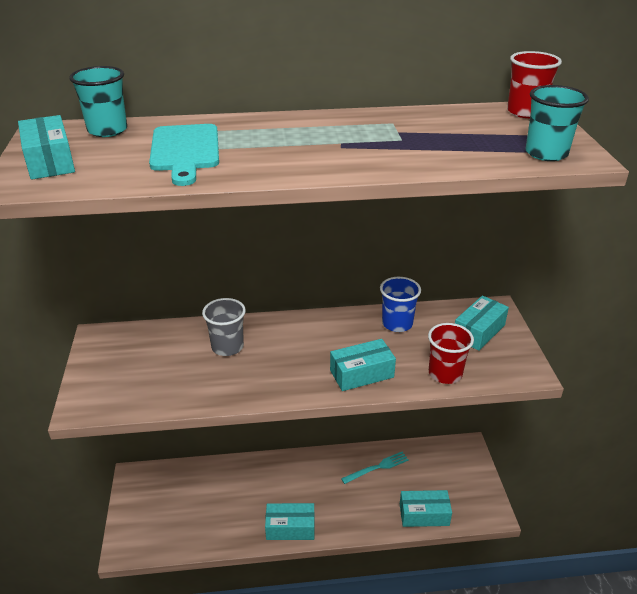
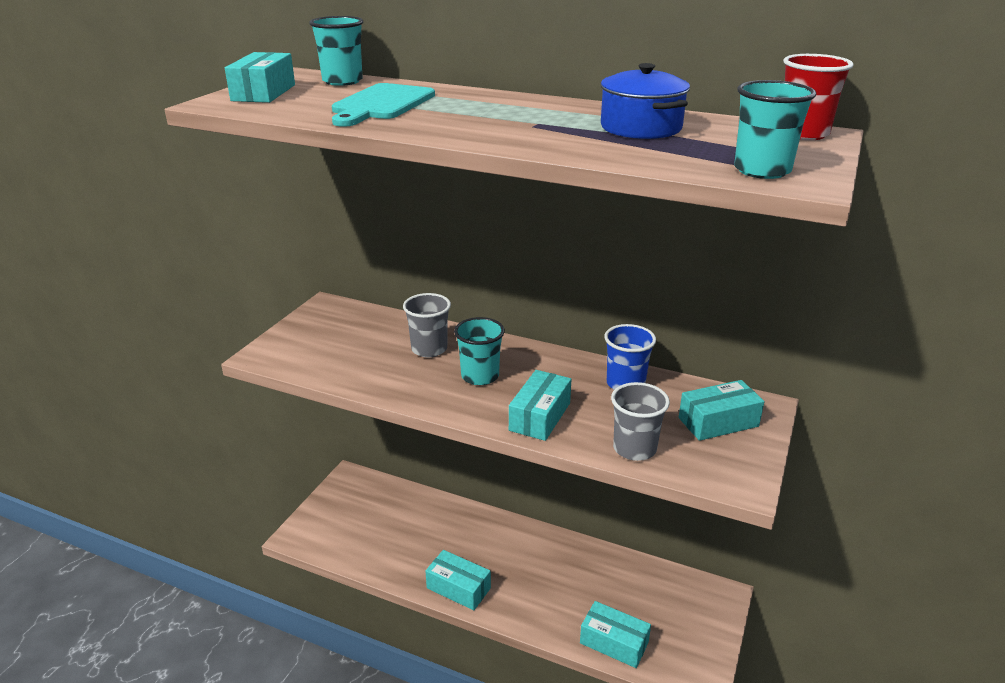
camera: 30 degrees right, 5 degrees down
(289, 356) = (480, 376): none -> turquoise cup
(361, 374) = (540, 416): turquoise box -> turquoise box turned 75 degrees counterclockwise
(377, 467) = (595, 571): turquoise fork -> none
(419, 131) = (641, 128): none -> blue pot
(445, 373) = (634, 449): red cup -> grey cup

